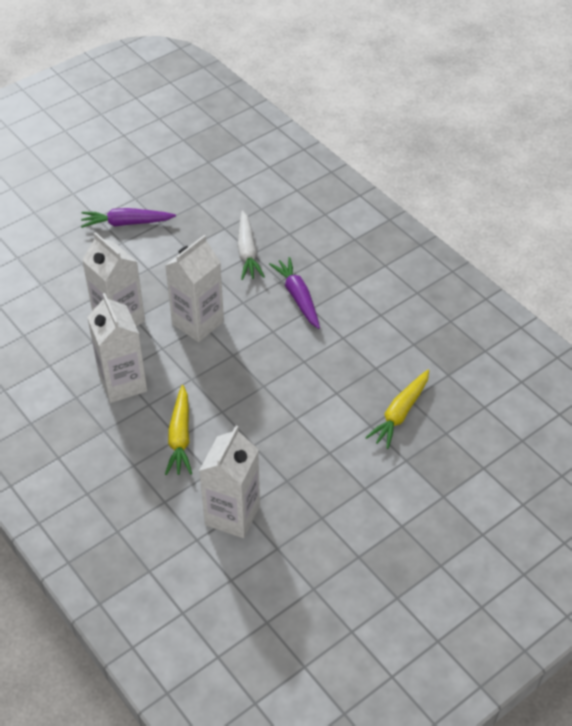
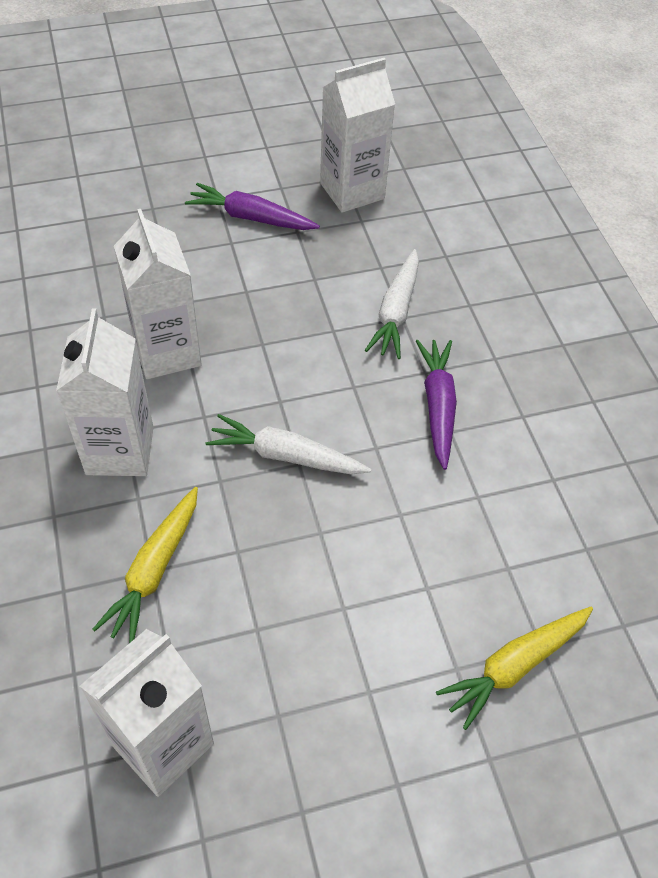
camera: 20 degrees right, 5 degrees up
(198, 323) = (273, 395): white carton -> white carton (352, 191)
(223, 353) = (286, 456): none -> white carrot

